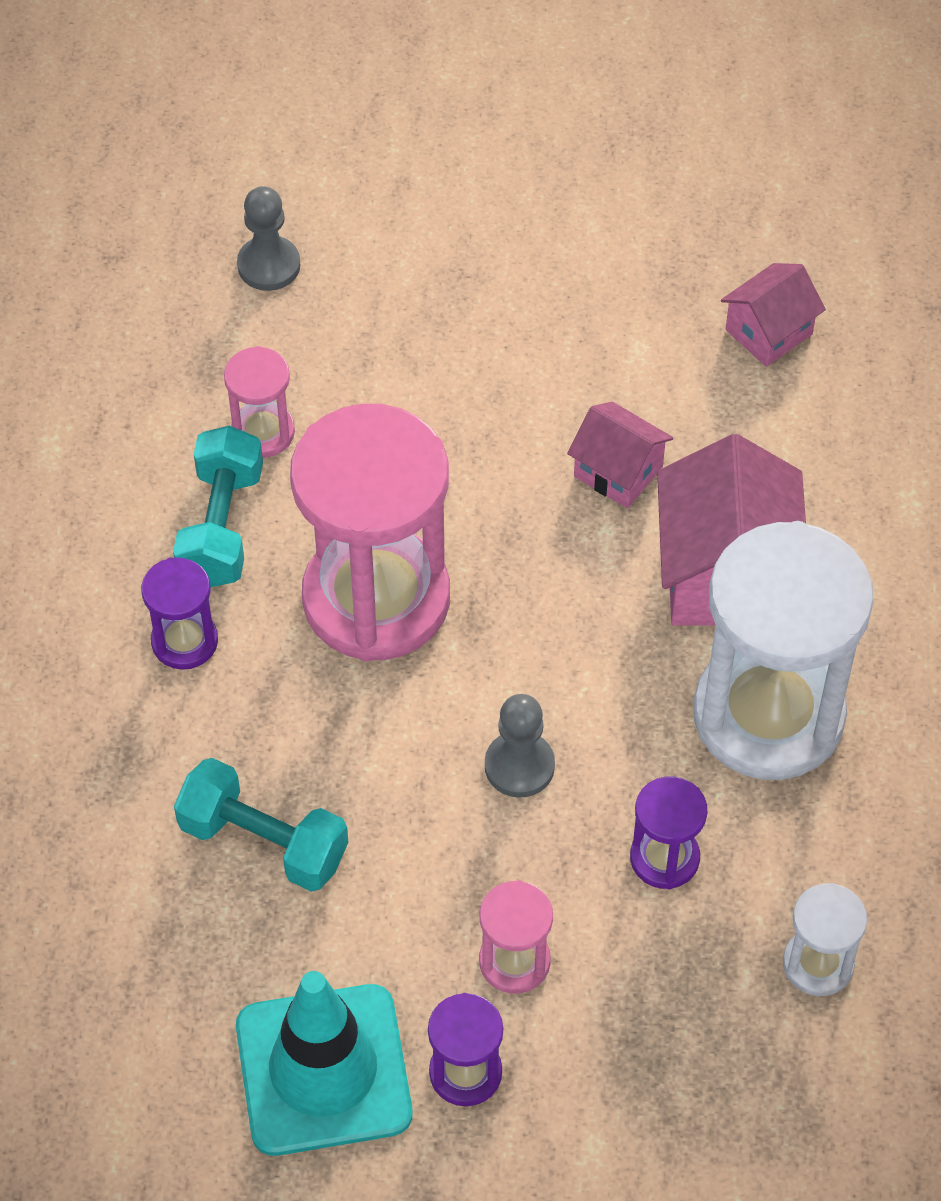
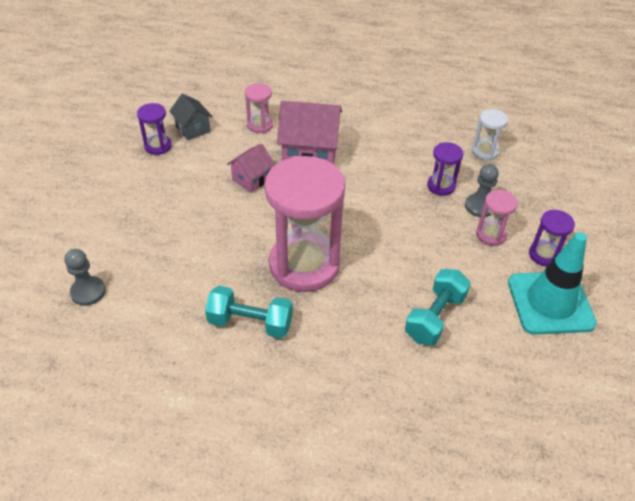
camera: 85 degrees left, 10 degrees down
(184, 641) = (318, 343): purple hourglass -> purple hourglass (158, 146)
(263, 432) = (196, 301): pink hourglass -> pink hourglass (260, 125)
(519, 766) = (397, 224): grey pawn -> grey pawn (479, 206)
(768, 332) = (193, 129): pink house -> grey house
(768, 715) = (377, 151): white hourglass -> none

